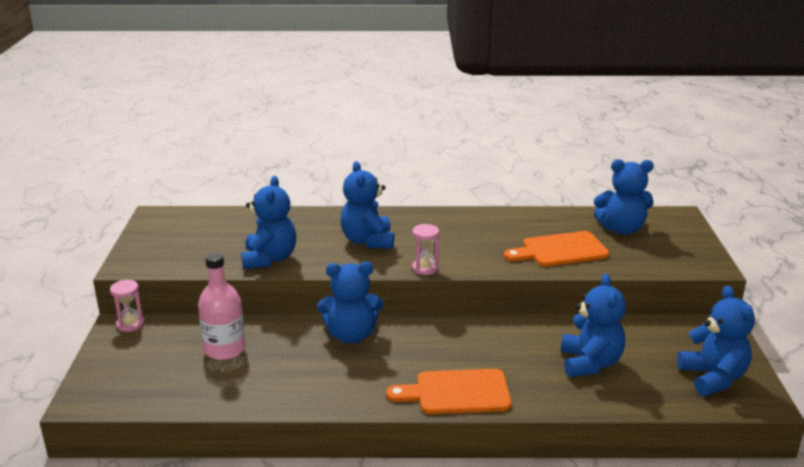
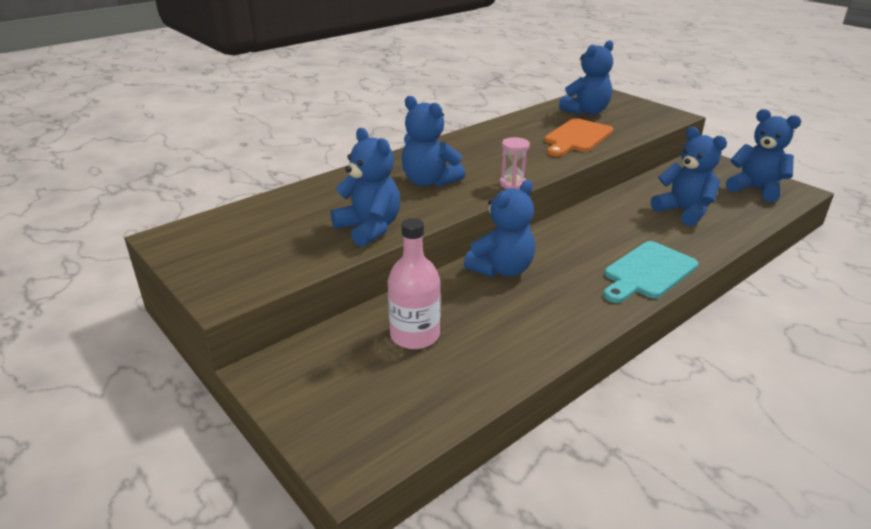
camera: 40 degrees left, 5 degrees up
(130, 324) = (274, 363): pink hourglass -> none
(456, 392) = (648, 272): orange cutting board -> turquoise cutting board

